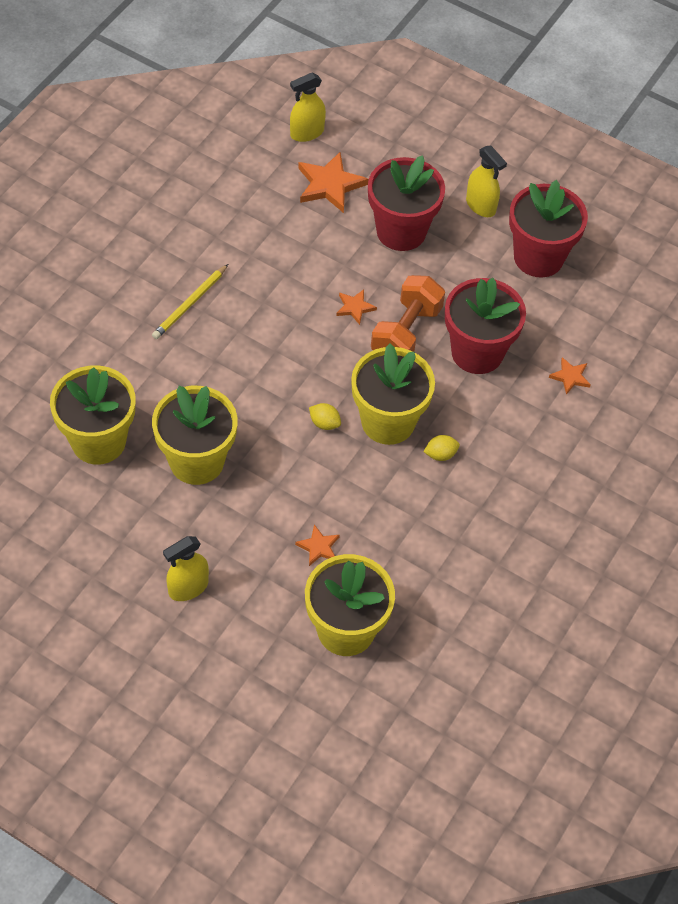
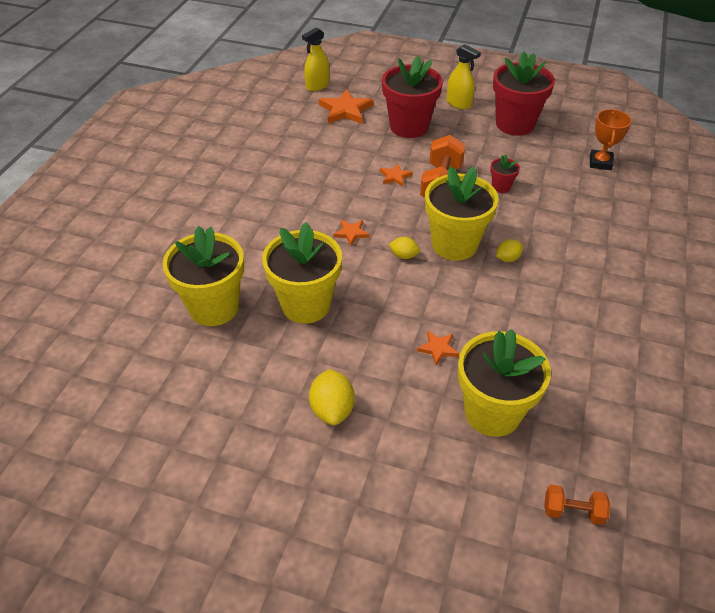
camera: 10 degrees left, 10 degrees down
(188, 587) = (332, 409): yellow spray bottle -> yellow lemon
(190, 304) = (264, 197): yellow pencil -> none
(380, 743) = (573, 511): none -> orange dumbbell
(477, 352) = (501, 187): red flower pot -> red flower pot, size x0.44
(570, 377) = (578, 189): orange star -> orange star (351, 233)
(617, 343) = (600, 162): none -> orange trophy

